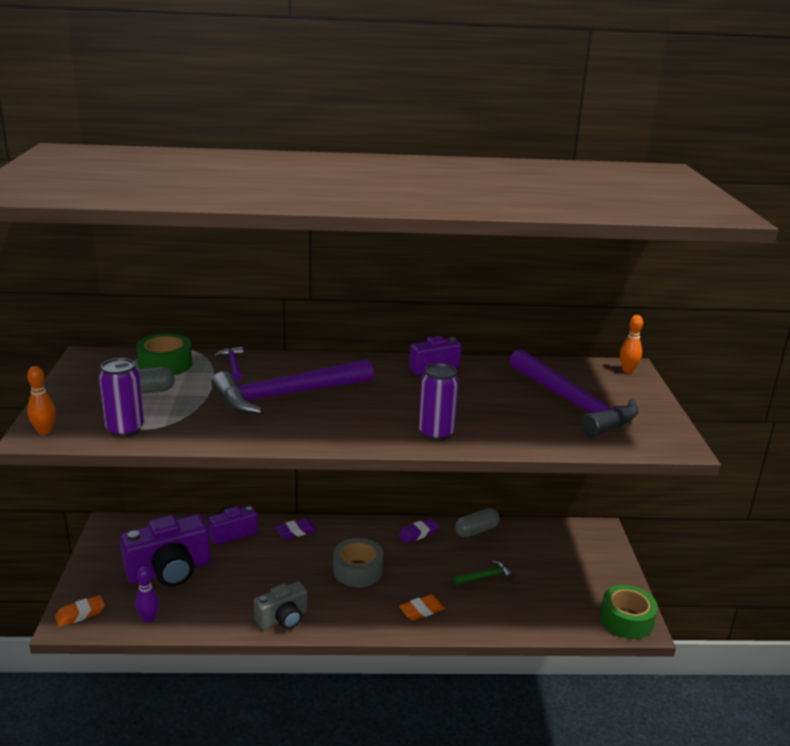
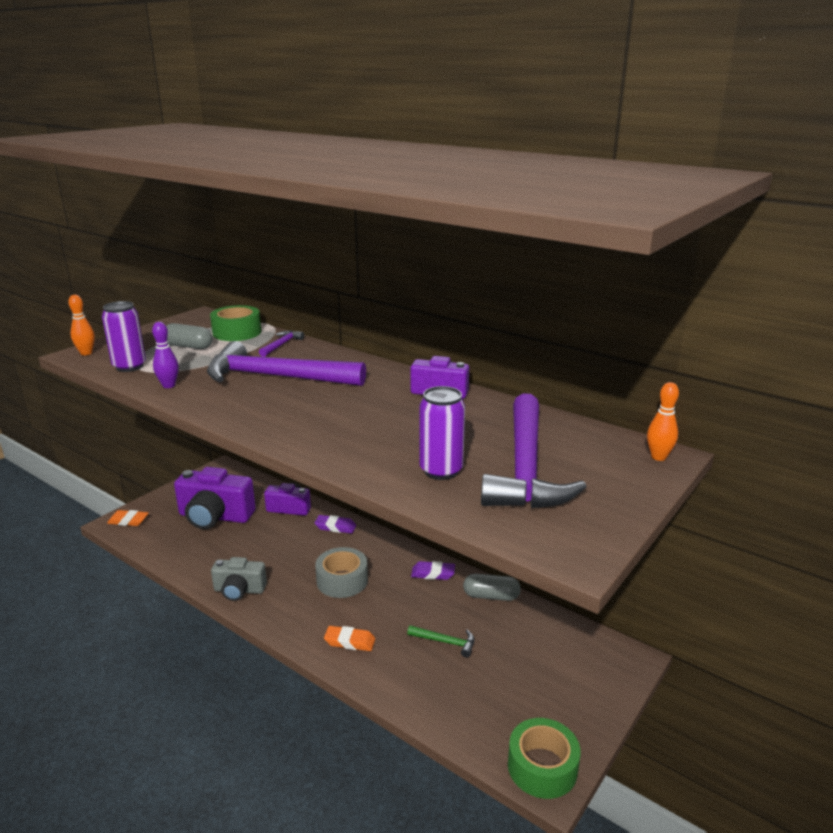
camera: 40 degrees right, 0 degrees up
(149, 618) = (160, 544): purple bowling pin -> purple bowling pin (169, 385)
(436, 433) = (335, 445): purple can -> purple can (441, 471)

